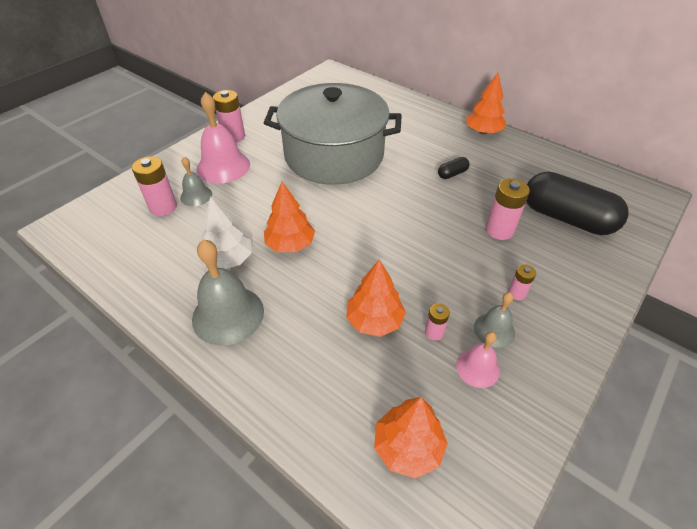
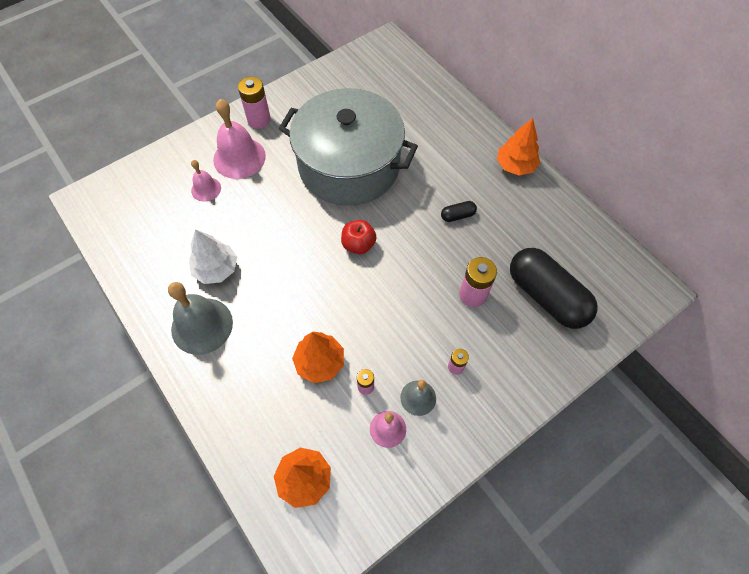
camera: 15 degrees right, 15 degrees up
(163, 207) = (174, 196): pink battery -> none
(196, 196) = (206, 189): grey bell -> pink bell
(290, 244) = (274, 265): orange tree -> none
(370, 212) = (358, 245): none -> red apple

